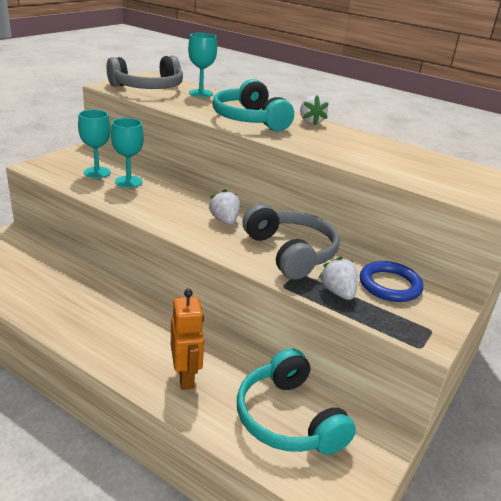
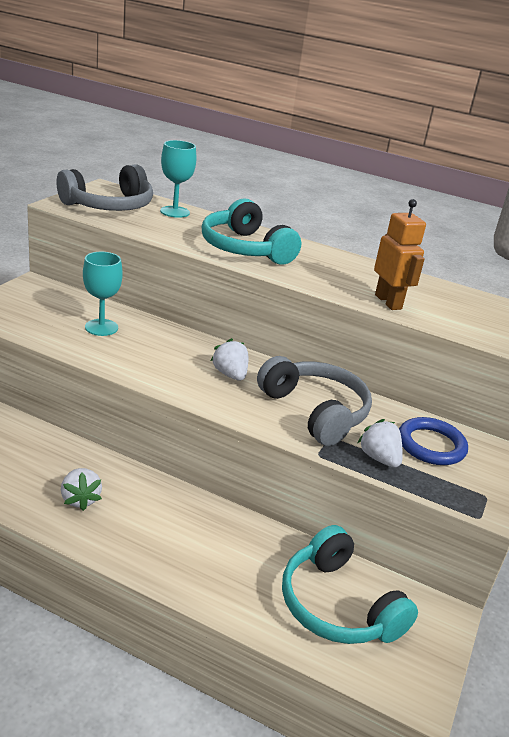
camera: 10 degrees left, 0 degrees up
(97, 172) = (59, 316): turquoise goblet -> none
(186, 377) = (213, 566): orange robot -> orange robot (388, 302)
(311, 122) = (314, 249): white strawberry -> white strawberry (80, 499)

